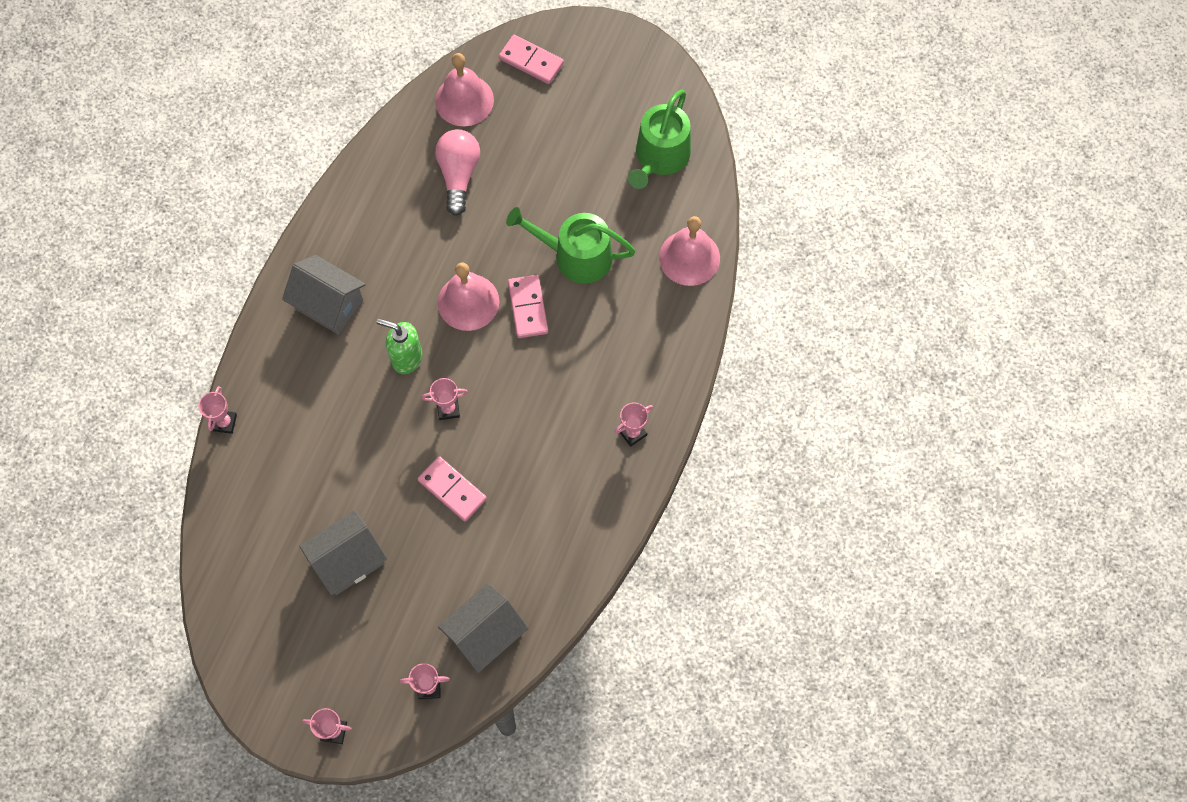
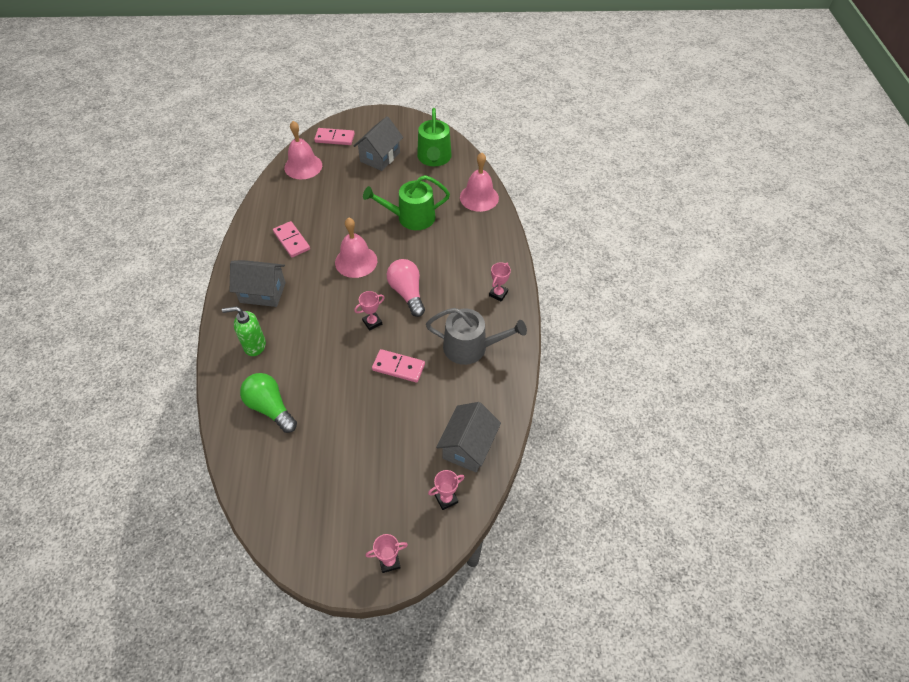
camera: 25 degrees left, 15 degrees down
(224, 422) = (215, 386): pink trophy -> none
(277, 481) = (270, 408): none -> green light bulb
(348, 560) = (345, 438): grey house -> grey house (380, 157)
(406, 358) = (330, 304): green soap dispenser -> green soap dispenser (254, 346)
(458, 175) = (317, 201): pink light bulb -> pink light bulb (407, 293)
(528, 307) = (395, 252): pink domino -> pink domino (291, 241)
(556, 499) = (471, 347): none -> grey watering can

